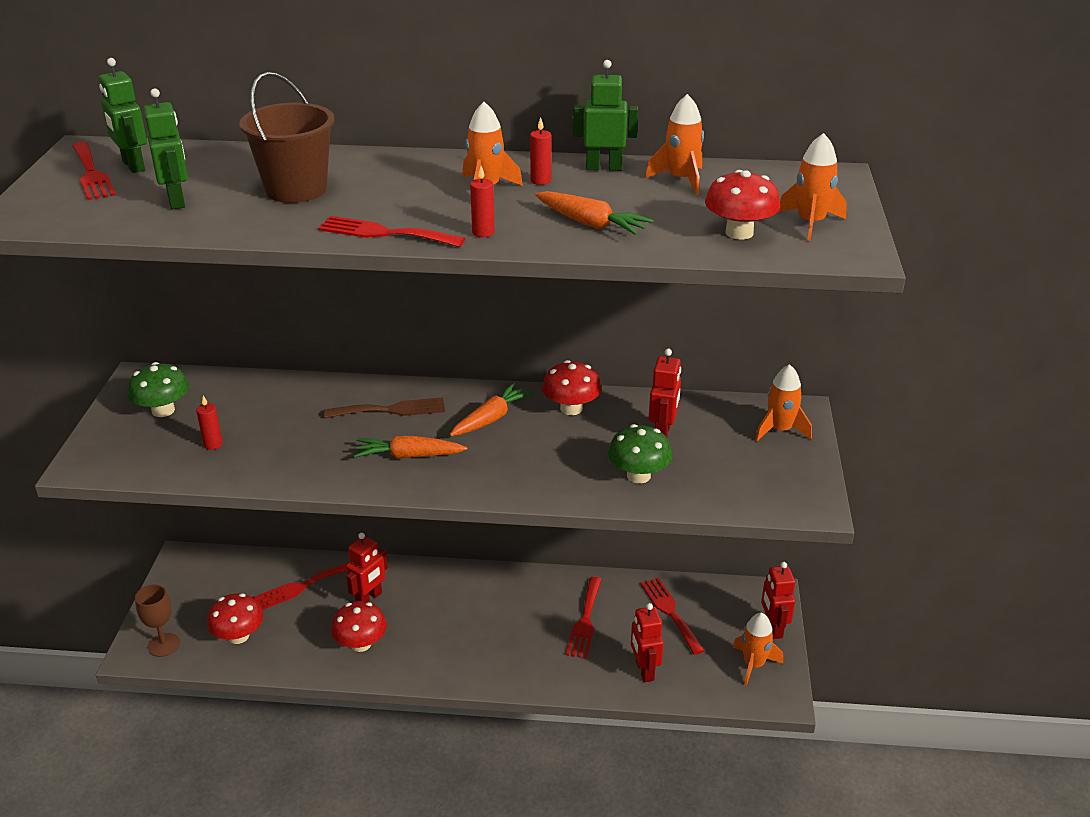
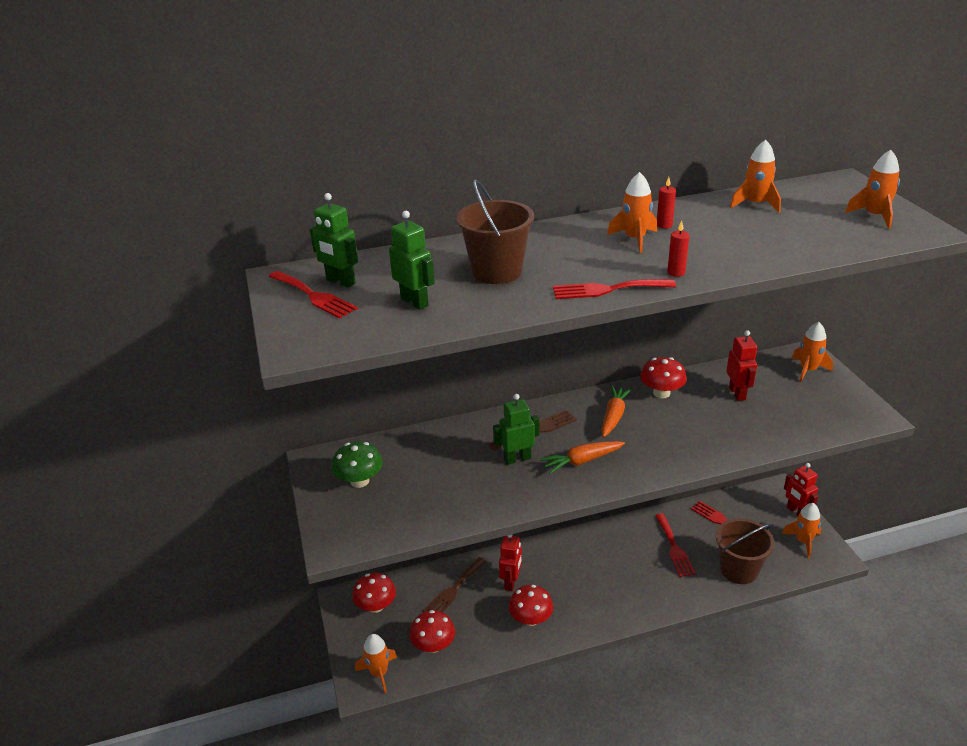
camera: 20 degrees left, 0 degrees up
(164, 645) = (379, 673): brown goblet -> orange rocket
(213, 444) = (425, 496): red candle -> none
(301, 586) = (453, 590): red fork -> brown fork
(591, 224) = (739, 249): orange carrot -> none
(604, 168) = (694, 206): green robot -> green robot (517, 458)
(638, 475) = (750, 428): green mushroom -> none
(644, 670) = (738, 570): red robot -> brown bucket
(739, 233) = (841, 233): red mushroom -> red mushroom (376, 606)

